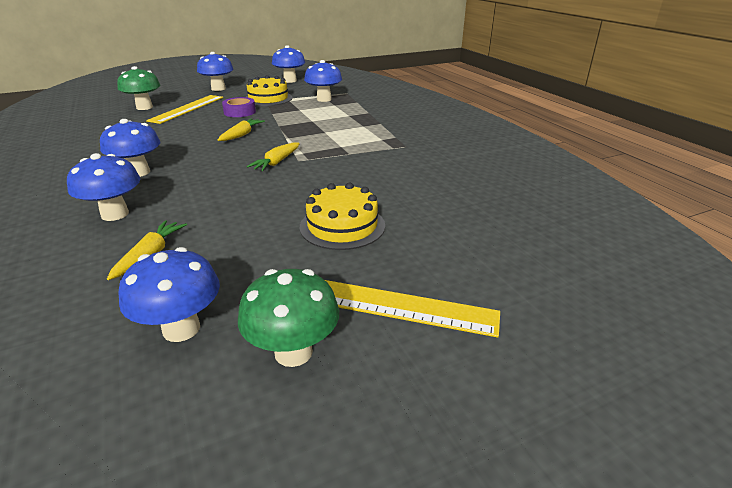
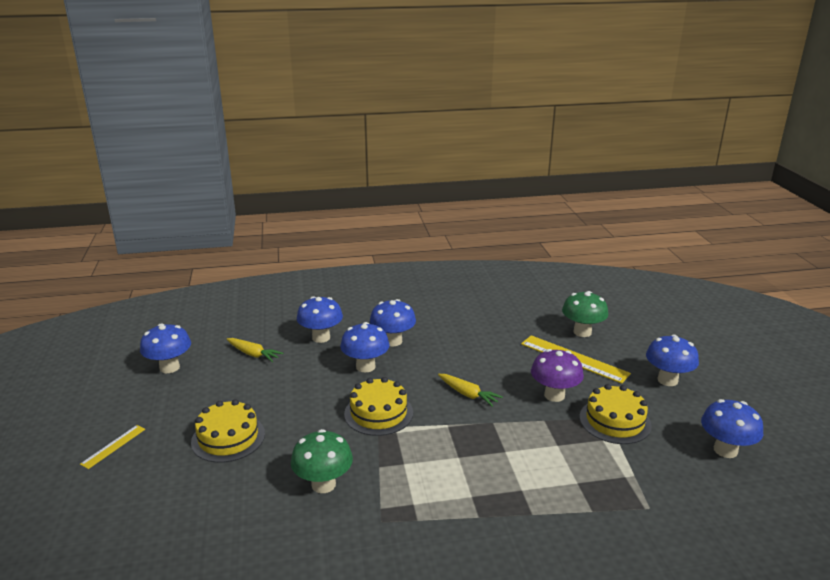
camera: 105 degrees right, 5 degrees down
(240, 112) = (554, 395): purple tape -> purple mushroom
(276, 162) = (378, 413): yellow carrot -> yellow cake
(293, 352) = (116, 402): green mushroom -> green mushroom (323, 484)
(324, 99) = (608, 475): blue mushroom -> blue mushroom (365, 366)
(397, 306) = (113, 446): yellow ruler -> yellow ruler, size x0.52

